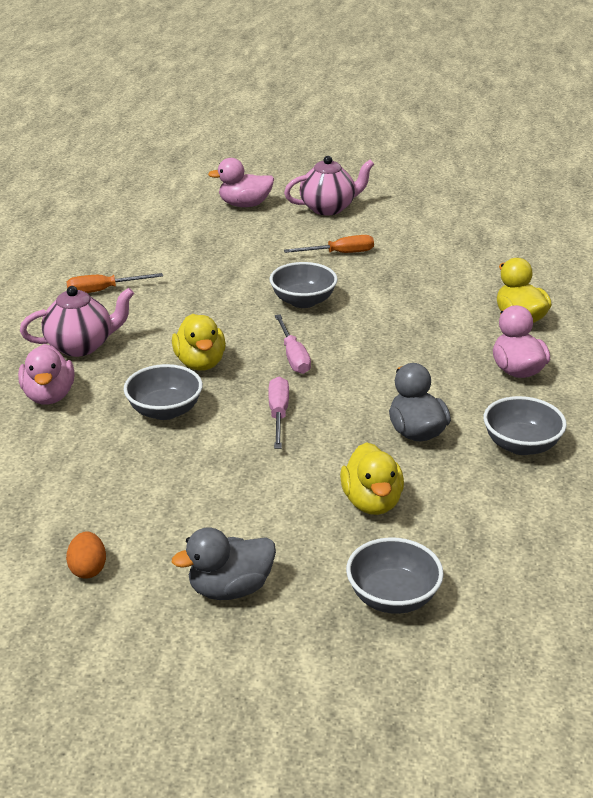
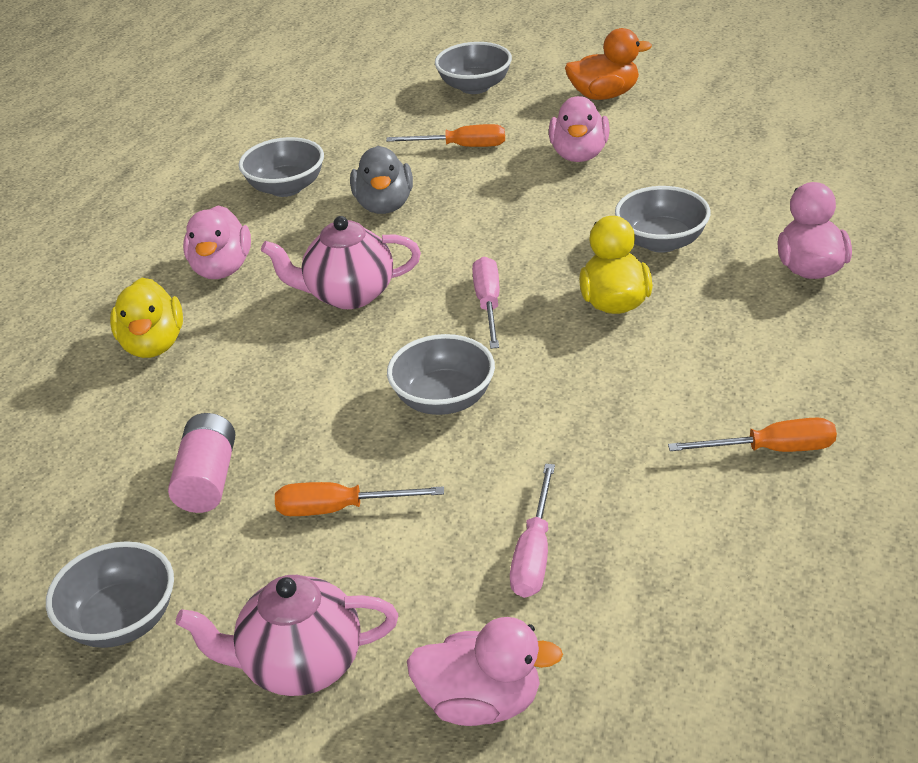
camera: 165 degrees left, 5 degrees up
(81, 346) = (785, 340): pink teapot -> pink teapot (349, 294)
(88, 569) = (726, 110): orange egg -> none
(230, 589) = (604, 95): grey duck -> orange duck
(247, 498) = (579, 154): none -> pink duck
(278, 414) = (528, 231): pink screwdriver -> pink screwdriver (534, 553)
(372, 502) = (461, 147): yellow duck -> orange screwdriver
(421, 214) = (121, 620): none -> grey bowl
(422, 259) = (207, 479): none -> pink battery

